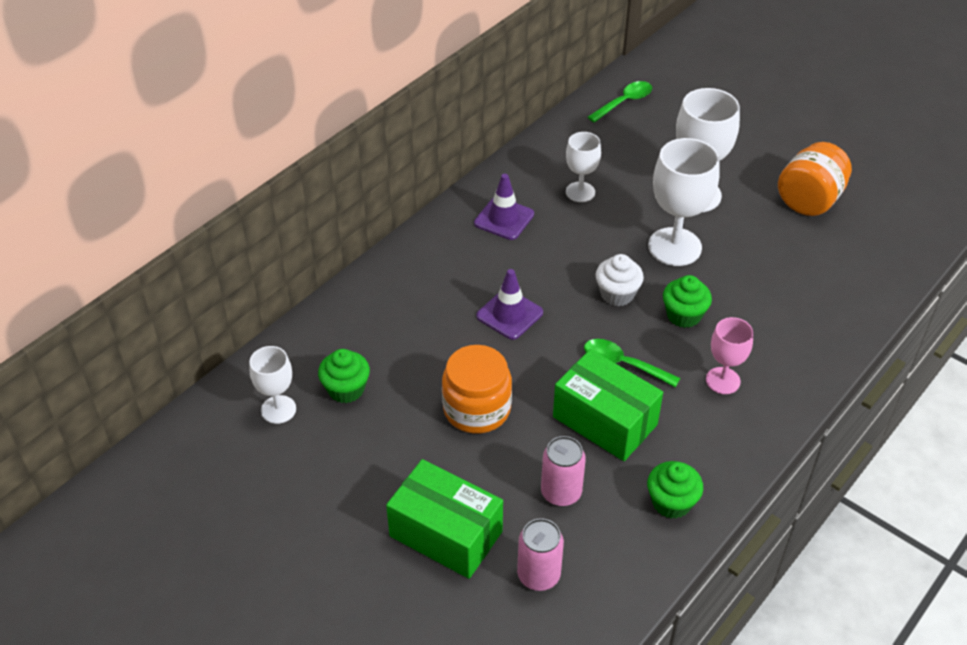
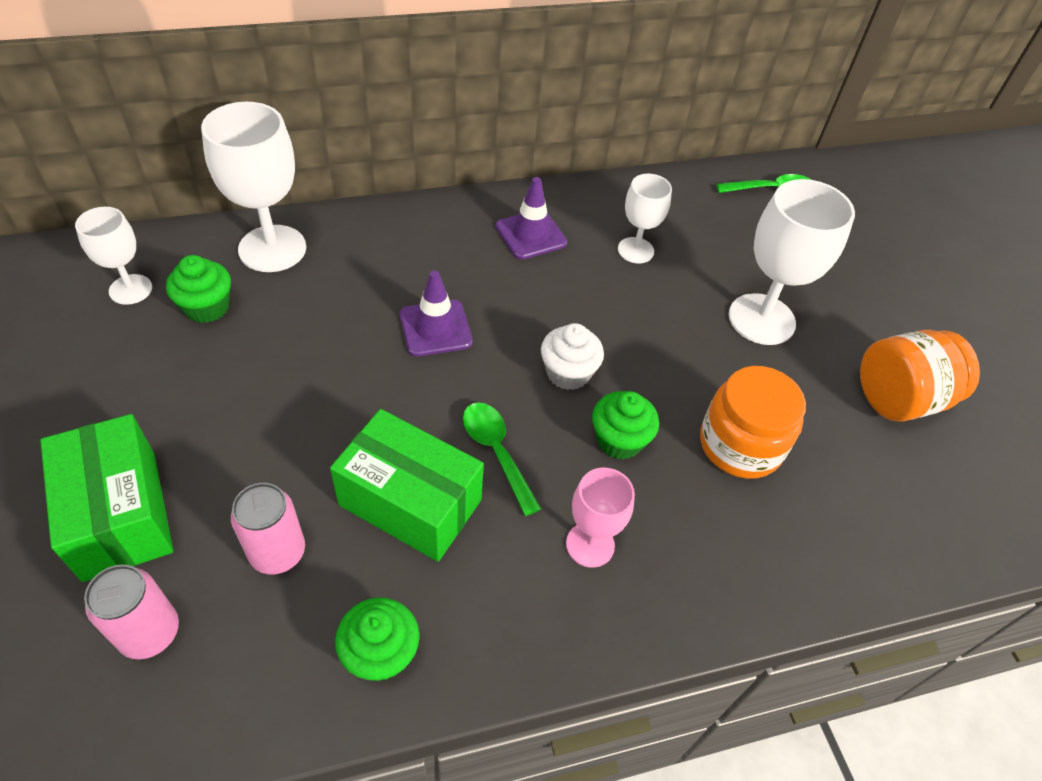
camera: 30 degrees right, 5 degrees up
(477, 409) = (298, 403): orange jar -> orange jar (740, 445)
(605, 421) = (410, 502): green box -> green box turned 45 degrees counterclockwise
(674, 247) = (683, 360): white goblet -> white goblet (272, 249)

